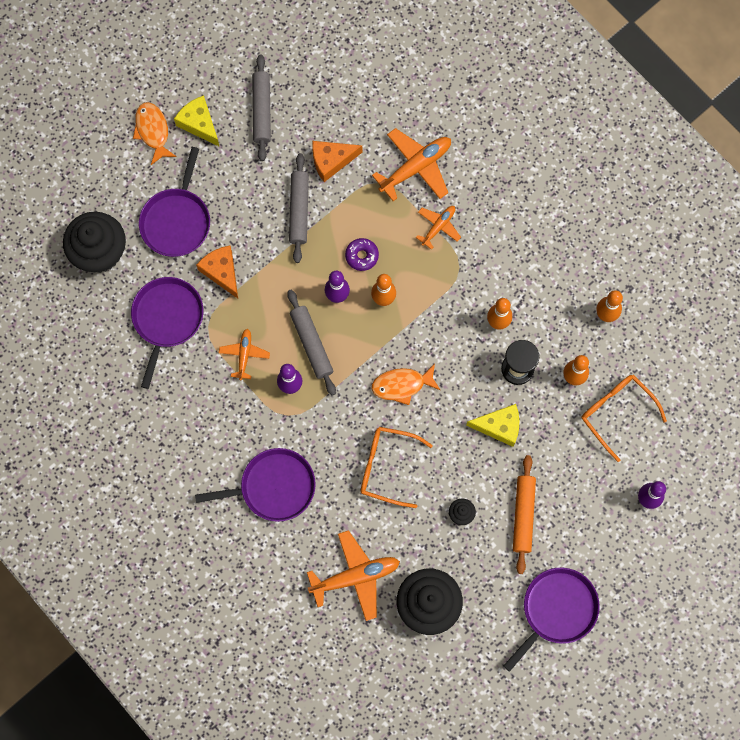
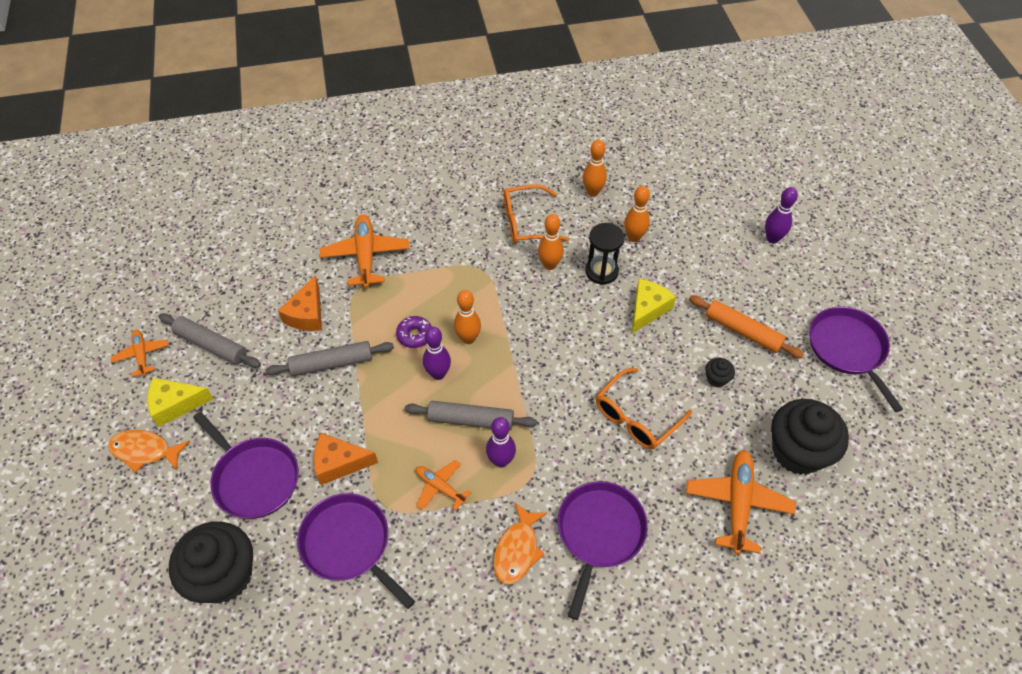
camera: 60 degrees left, 20 degrees down
(299, 210) = (332, 363): grey rolling pin -> grey rolling pin turned 45 degrees counterclockwise
(402, 385) = (561, 364): orange fish -> orange fish (517, 550)
(438, 227) = (432, 265): orange plane -> orange plane (142, 355)
(617, 413) = (683, 224): orange glasses -> orange glasses (527, 223)

